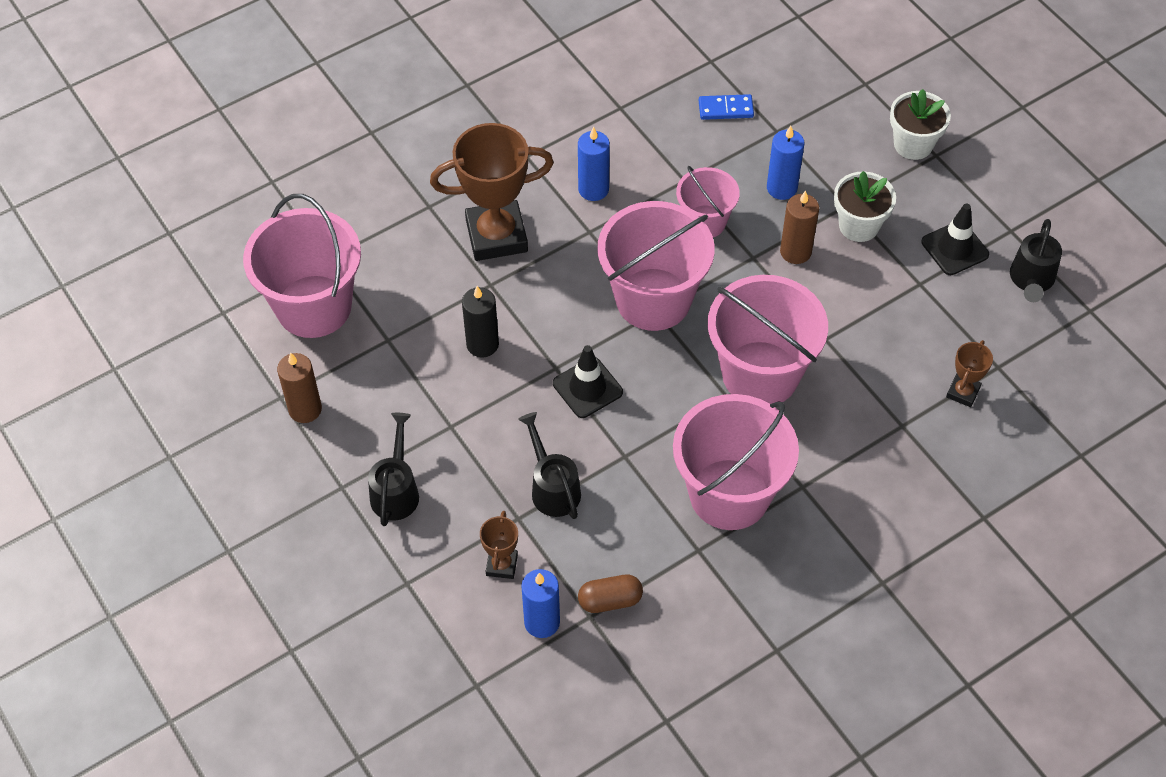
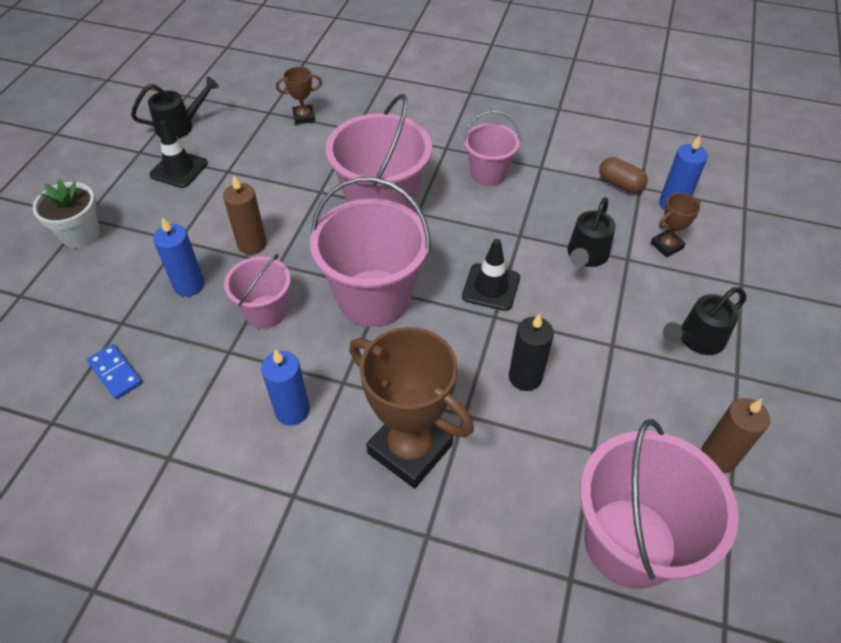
camera: 130 degrees left, 5 degrees down
(729, 494) = (488, 174): pink bucket -> pink bucket, size x0.57
(859, 225) = (196, 224): white flower pot -> none

